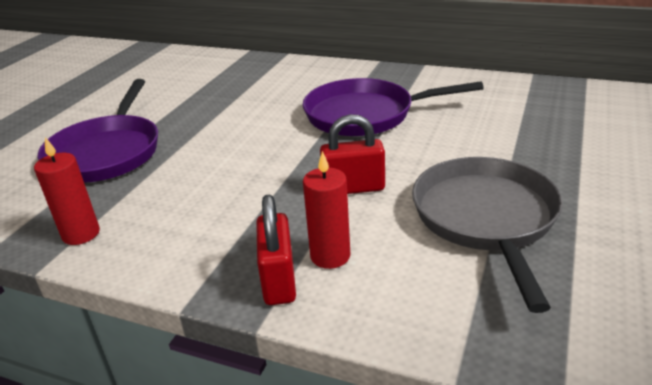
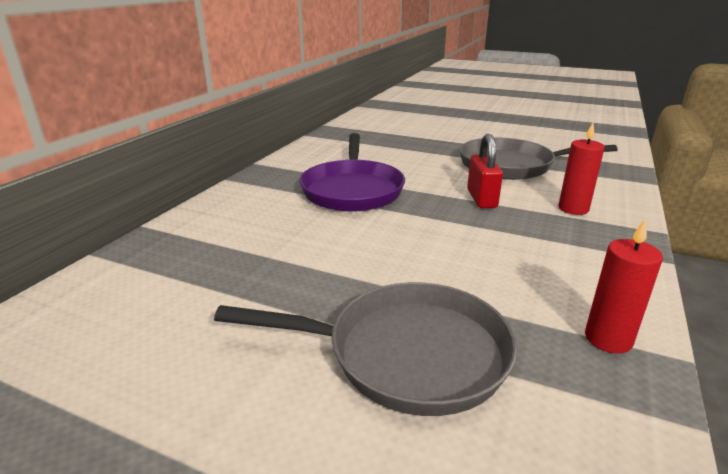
camera: 90 degrees left, 5 degrees down
(107, 152) = (407, 354): purple pan -> grey pan
(279, 280) = (611, 226): red padlock -> none

